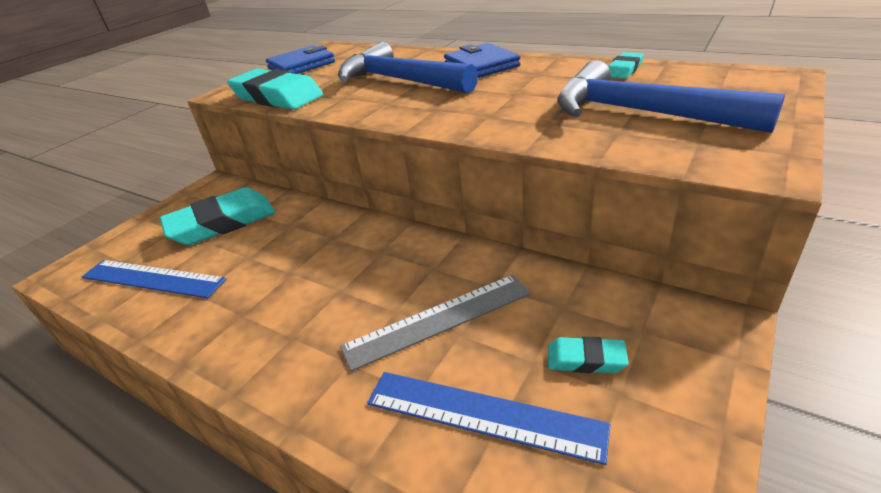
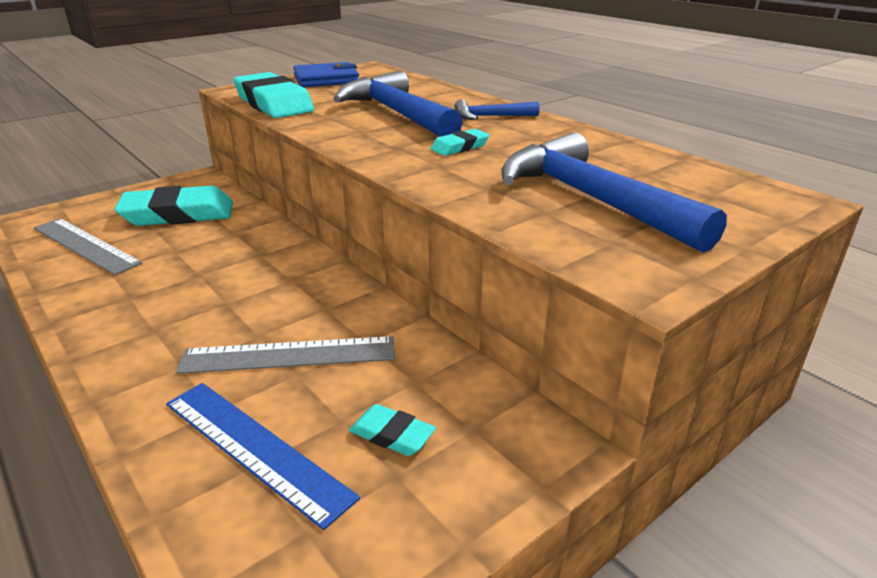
camera: 15 degrees right, 5 degrees down
(152, 278) = (85, 245): blue ruler -> grey ruler
(481, 65) = (490, 117): blue wallet -> blue hammer
(624, 70) = (630, 153): turquoise eraser -> turquoise eraser (460, 147)

